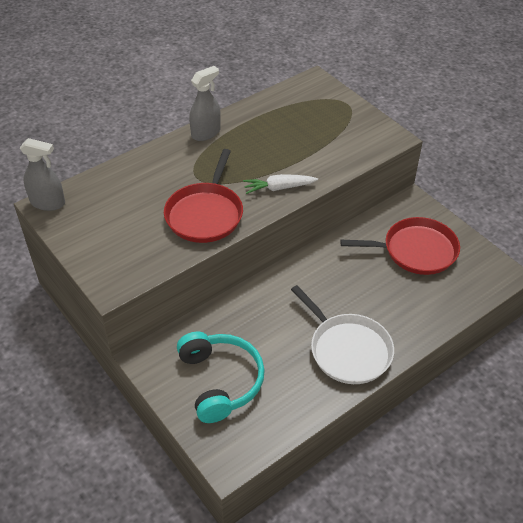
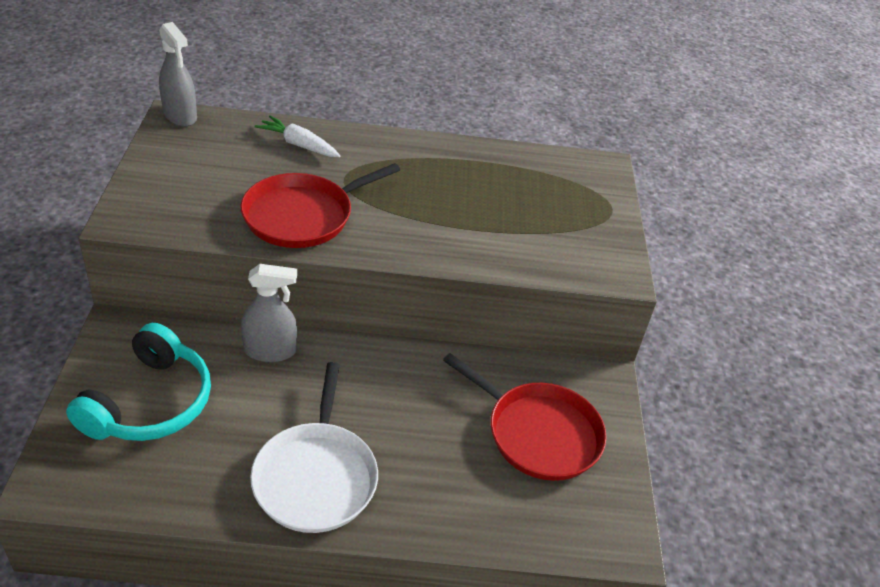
camera: 35 degrees right, 5 degrees down
(206, 133) = (412, 146): grey spray bottle -> grey spray bottle (270, 351)
(278, 188) = (413, 240): white carrot -> white carrot (298, 144)

